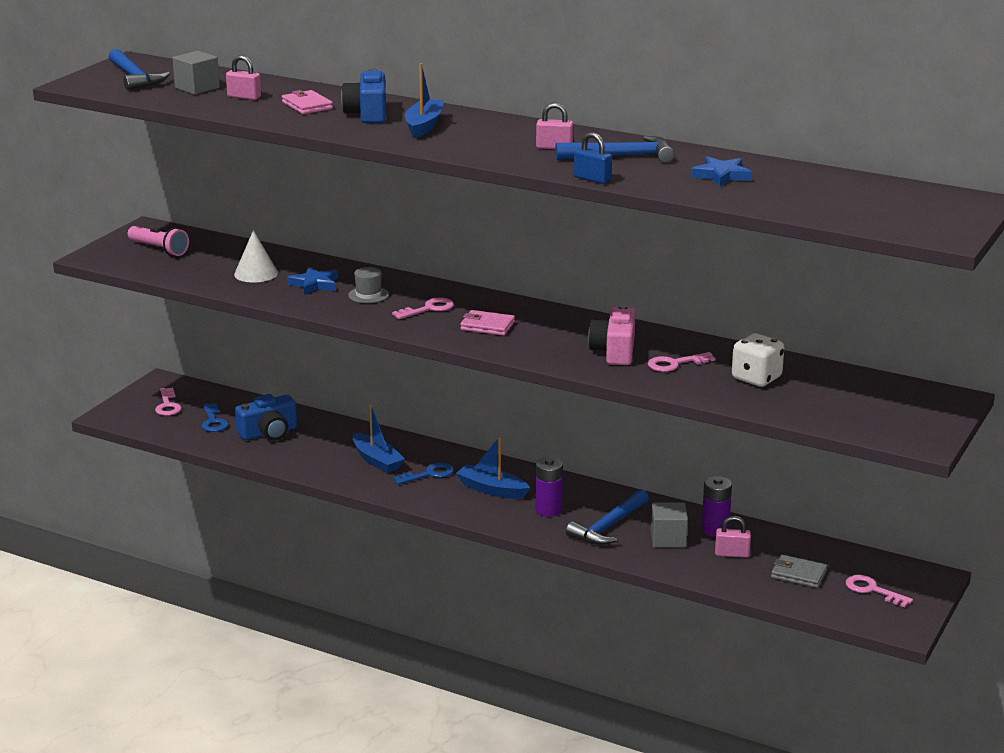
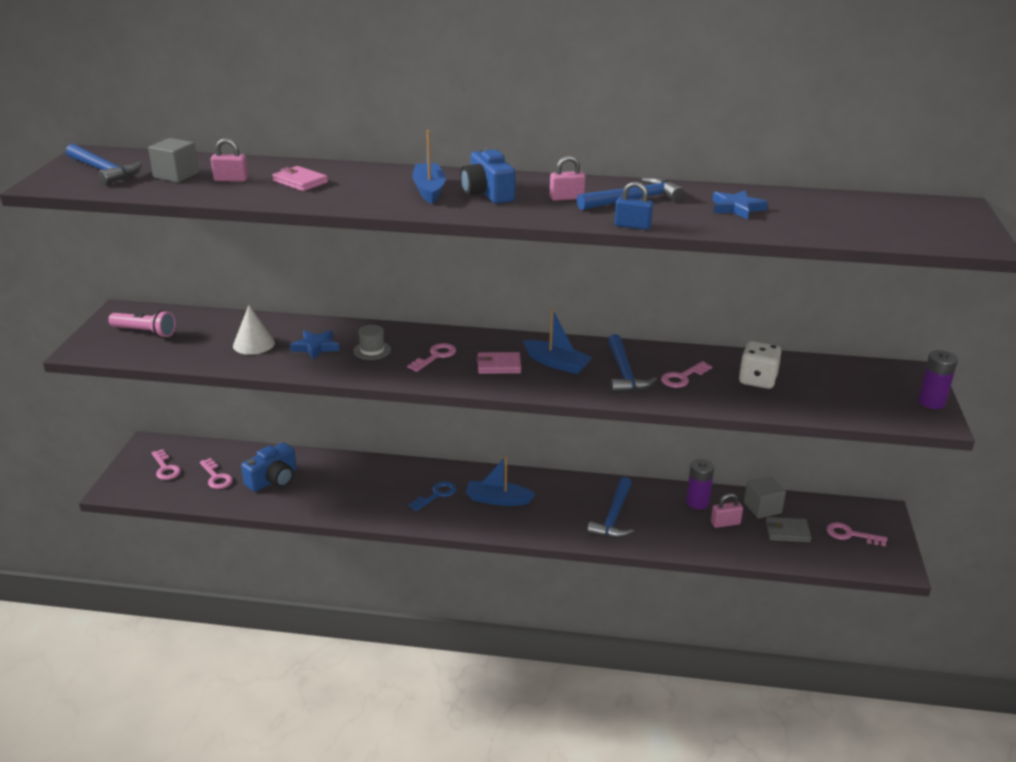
camera: 20 degrees left, 5 degrees up
(213, 421) = (216, 477): blue key -> pink key
(368, 114) = (365, 183): blue camera -> blue camera (487, 193)
(377, 460) = (384, 490): blue boat -> blue boat (557, 363)
(548, 510) = (556, 511): purple battery -> purple battery (931, 402)
(614, 351) = (624, 373): pink camera -> blue hammer
(668, 539) = (668, 519): grey cube -> grey cube (762, 508)

